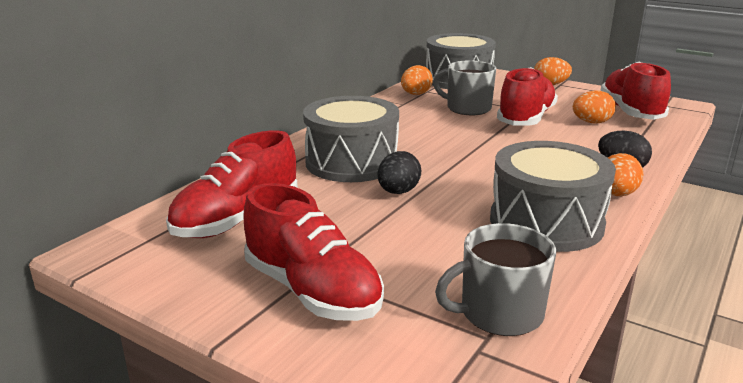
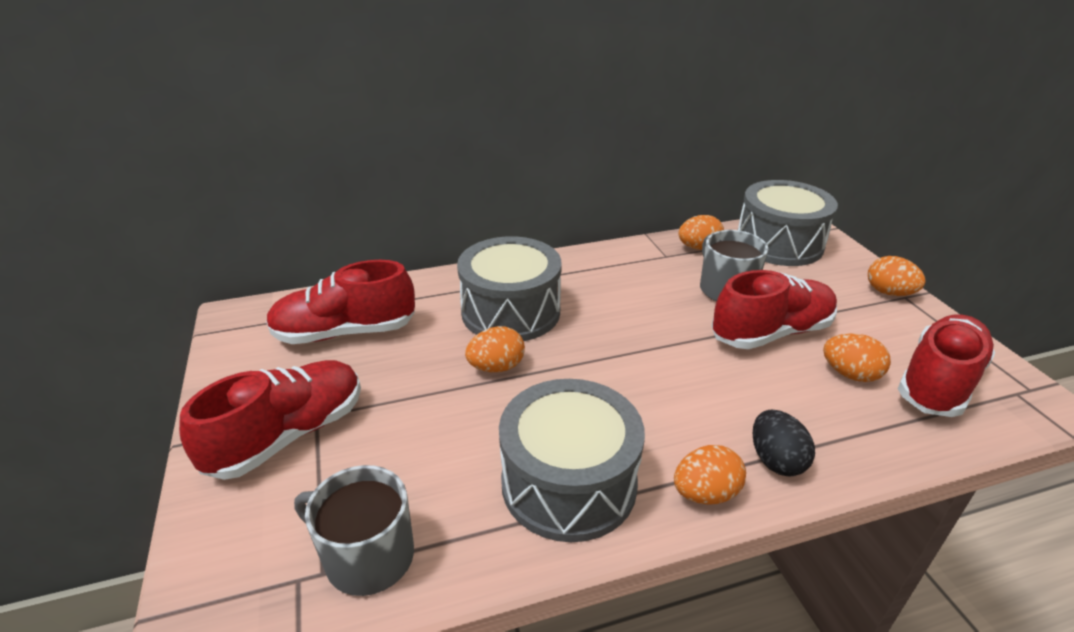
camera: 40 degrees right, 10 degrees up
(312, 291) = (288, 435): red shoe -> red shoe turned 135 degrees counterclockwise
(398, 192) = (496, 367): black egg -> orange egg

